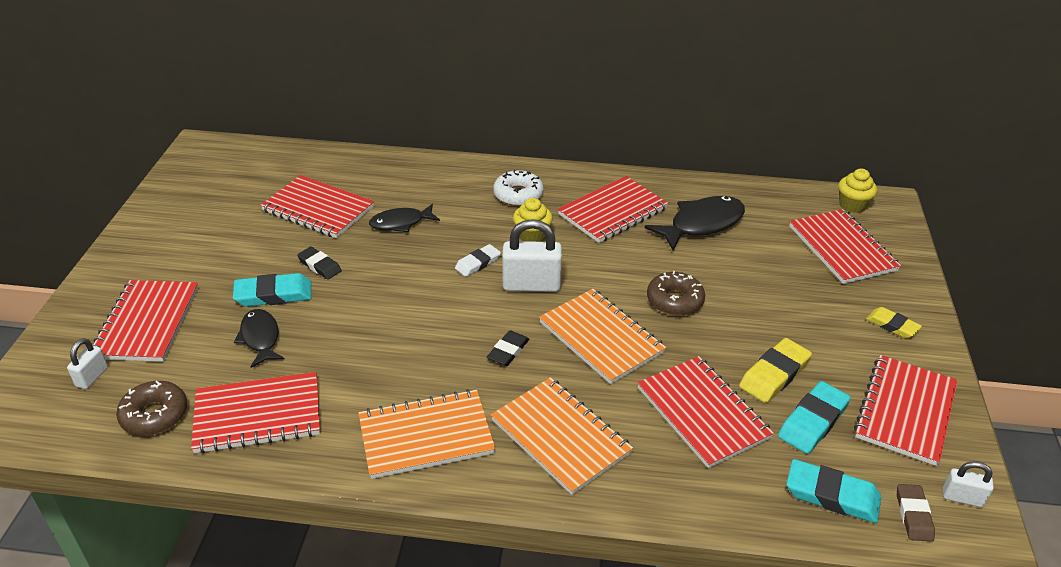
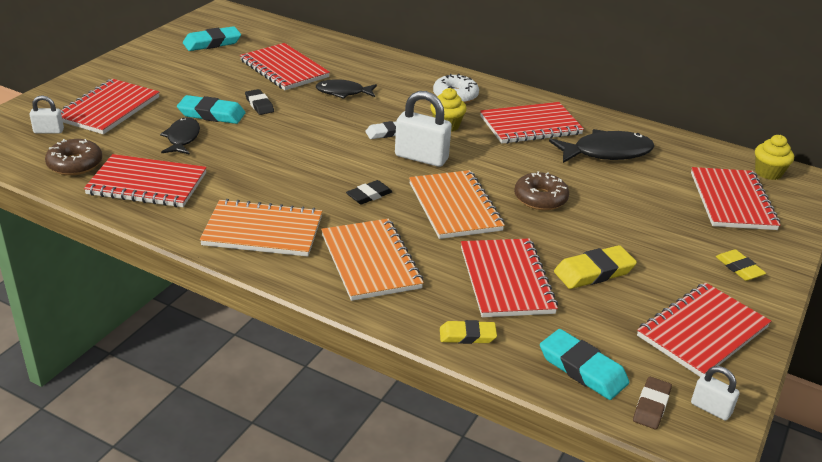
camera: 20 degrees right, 5 degrees down
(92, 377) = (49, 131): white padlock -> white padlock turned 45 degrees clockwise
(707, 495) = (467, 335): none -> yellow eraser
(813, 421) = (605, 314): turquoise eraser -> turquoise eraser (212, 43)

